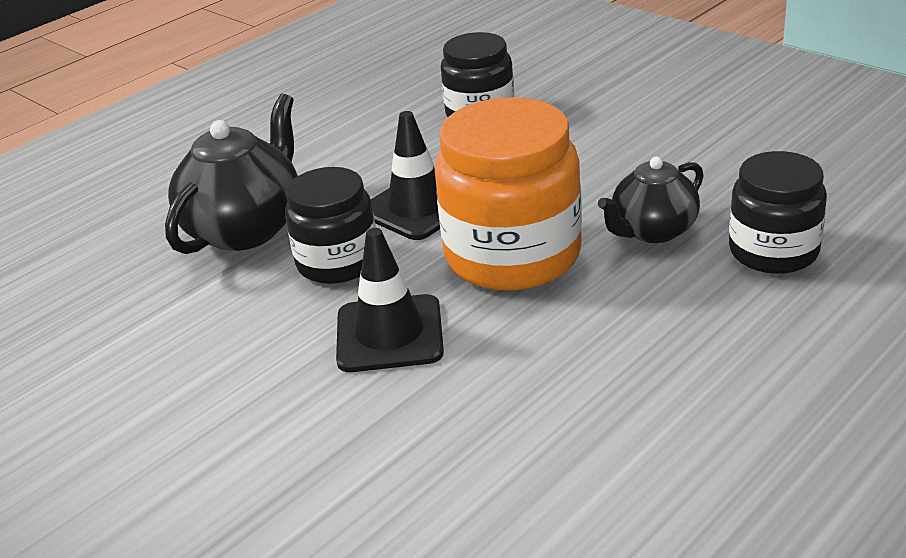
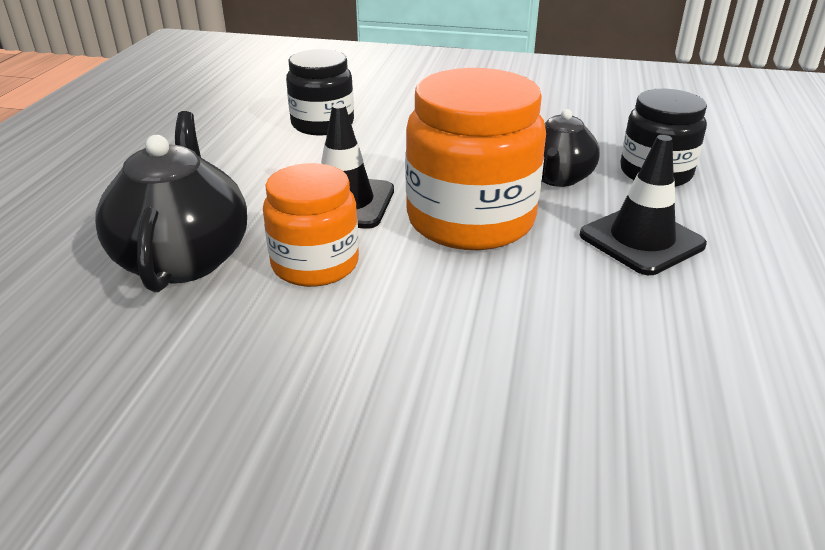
camera: 35 degrees left, 0 degrees up
(338, 262) = (315, 264): black jar -> orange jar
(389, 334) = (434, 312): black traffic cone -> black traffic cone (641, 240)

